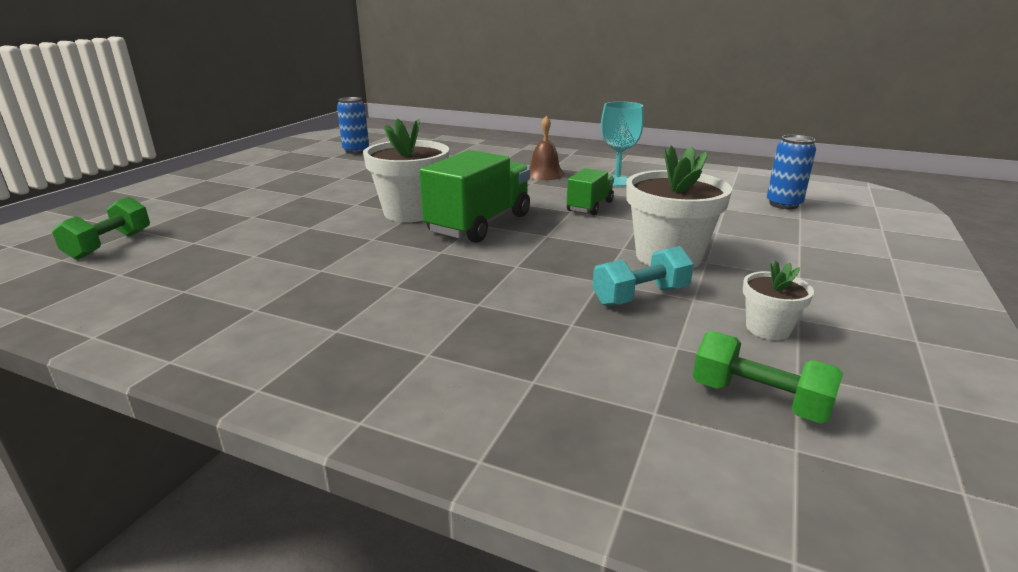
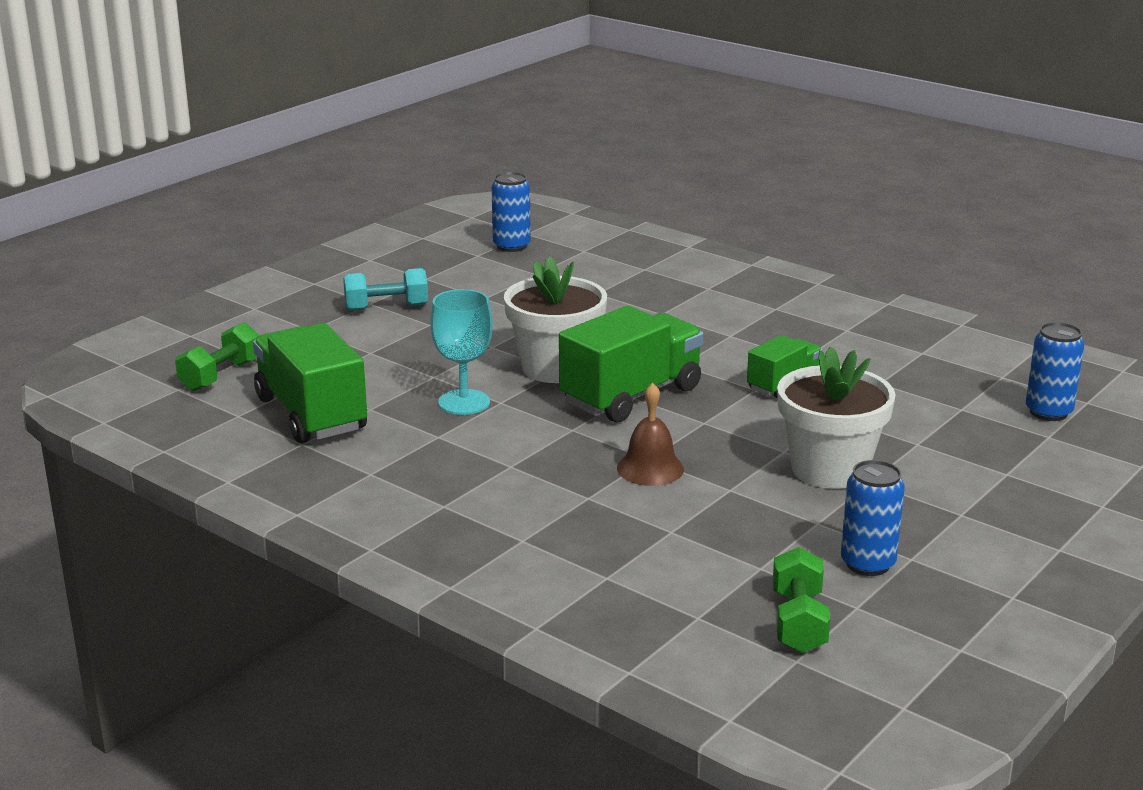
camera: 15 degrees right, 0 degrees up
(195, 265) = (311, 414): none -> green truck
(544, 174) = (756, 320): brown bell -> brown bell (650, 468)
(617, 181) = (849, 345): turquoise goblet -> turquoise goblet (464, 402)
(640, 296) = (761, 512): turquoise dumbbell -> turquoise dumbbell (386, 307)
(759, 400) = (798, 622): green dumbbell -> green dumbbell turned 45 degrees clockwise
(768, 328) = (867, 564): white flower pot -> blue can

